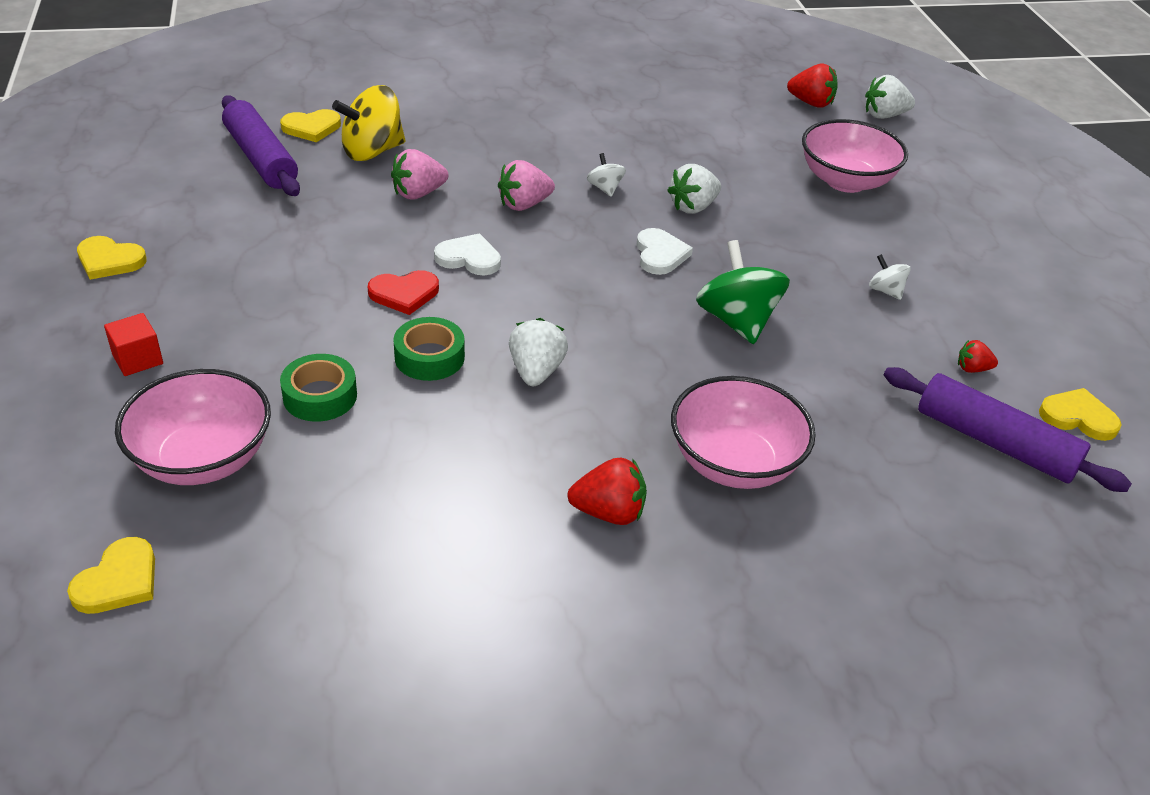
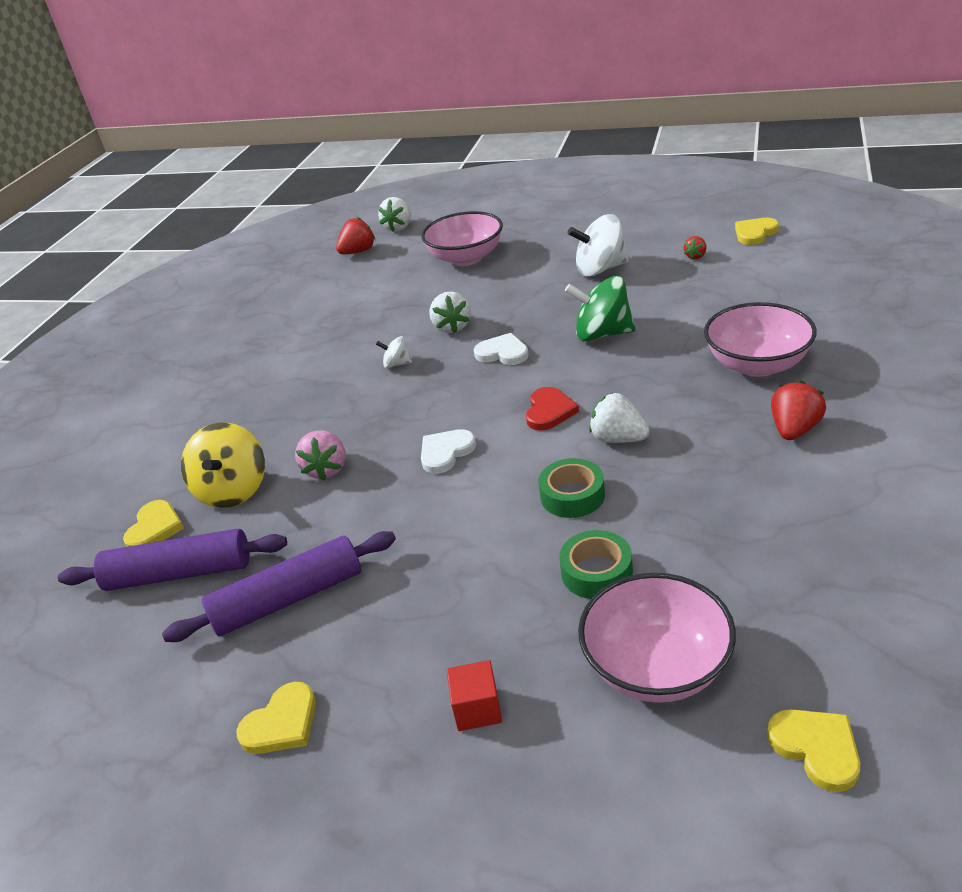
camera: 55 degrees left, 5 degrees down
(404, 294) = (475, 499): red heart -> red heart (549, 411)
(524, 204) = (389, 410): pink strawberry -> none
(885, 291) = (600, 269): white spinning top -> white spinning top, size x2.03
(995, 442) = (768, 264): purple rolling pin -> purple rolling pin (288, 599)

